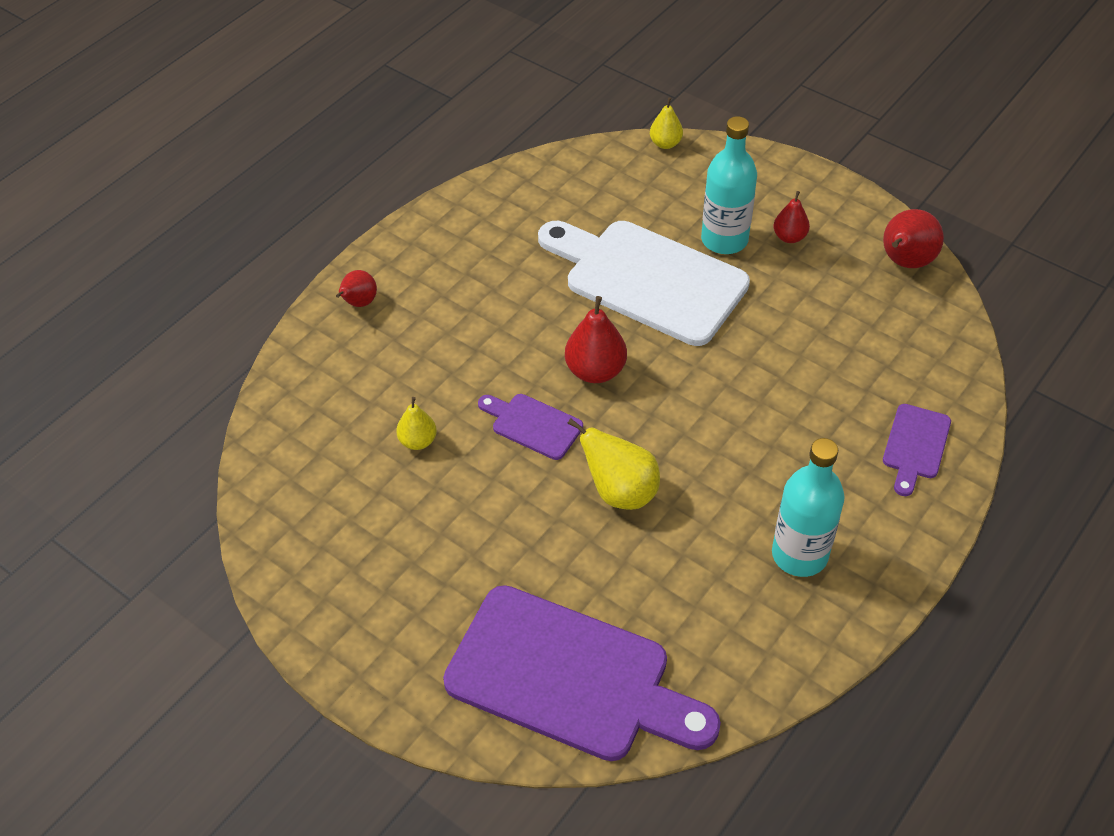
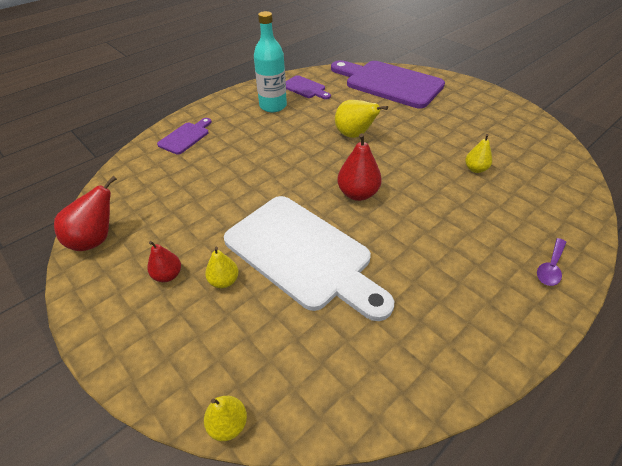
camera: 170 degrees left, 5 degrees down
(359, 303) = (550, 267): red pear -> purple spoon
(533, 425) = (402, 169): purple cutting board -> purple cutting board (305, 88)
(724, 240) = (224, 281): turquoise bottle -> yellow pear

